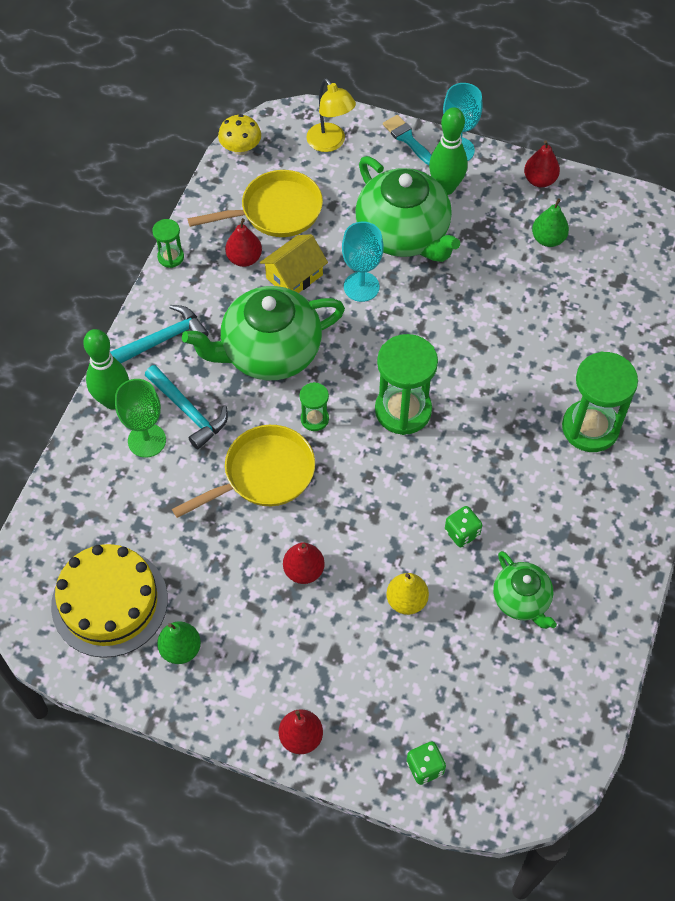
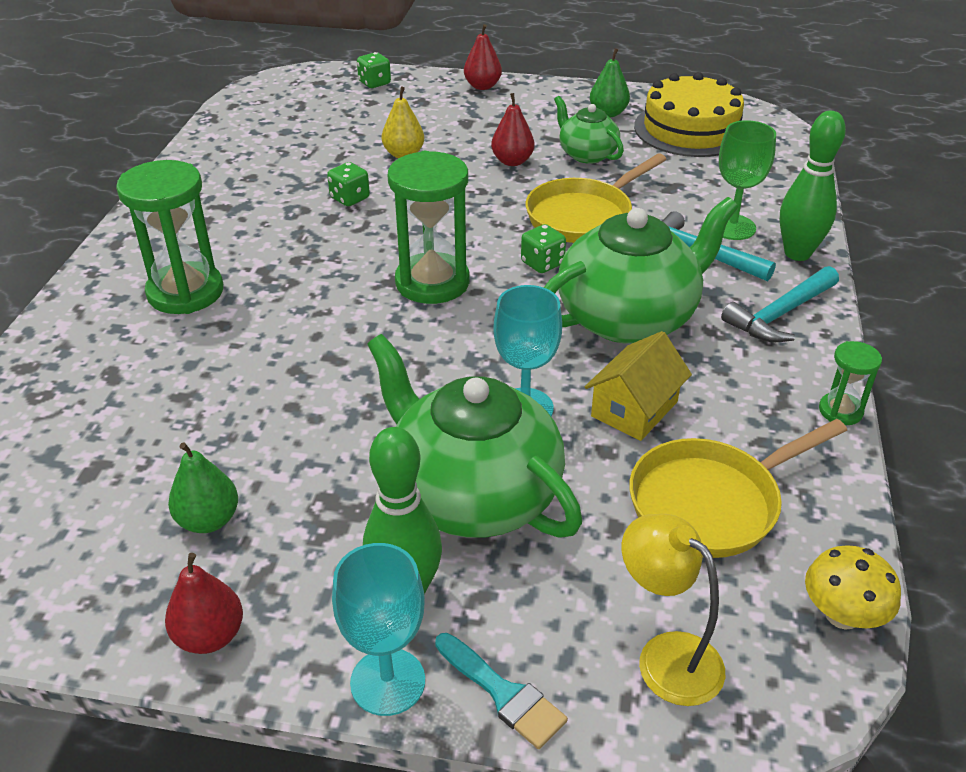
camera: 170 degrees right, 20 degrees down
(244, 259) = (725, 423): red pear -> none
(314, 419) = (542, 263): green hourglass -> green dice
(521, 600) = (286, 165): green teapot -> green teapot (587, 154)

